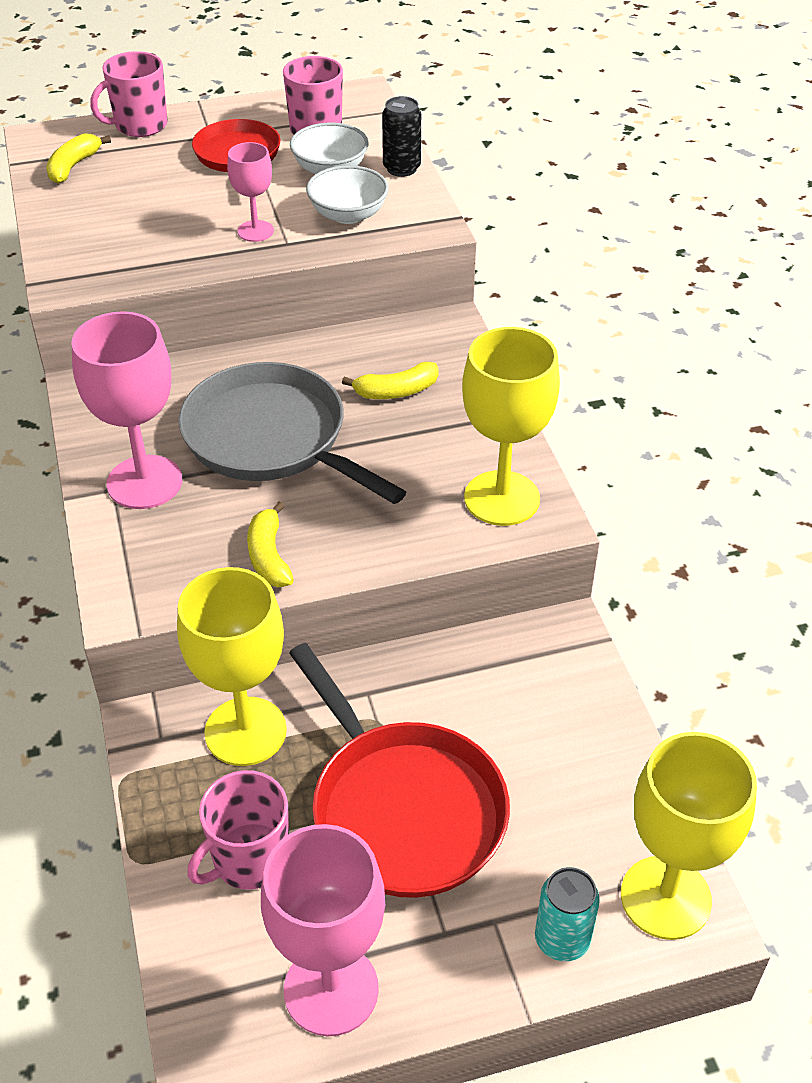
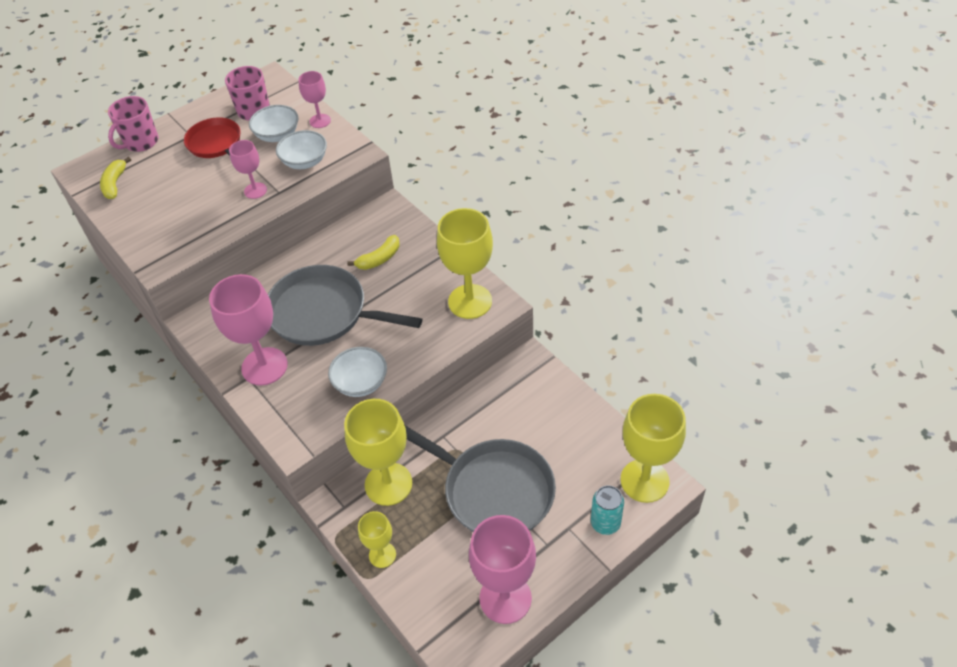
camera: 20 degrees left, 5 degrees up
(177, 835) = (382, 555): none -> yellow goblet
(249, 859) = (428, 551): pink mug -> none
(269, 556) = (361, 383): yellow banana -> white bowl
(401, 168) = (320, 121): black can -> pink goblet
(403, 809) = (494, 491): red pan -> grey pan

